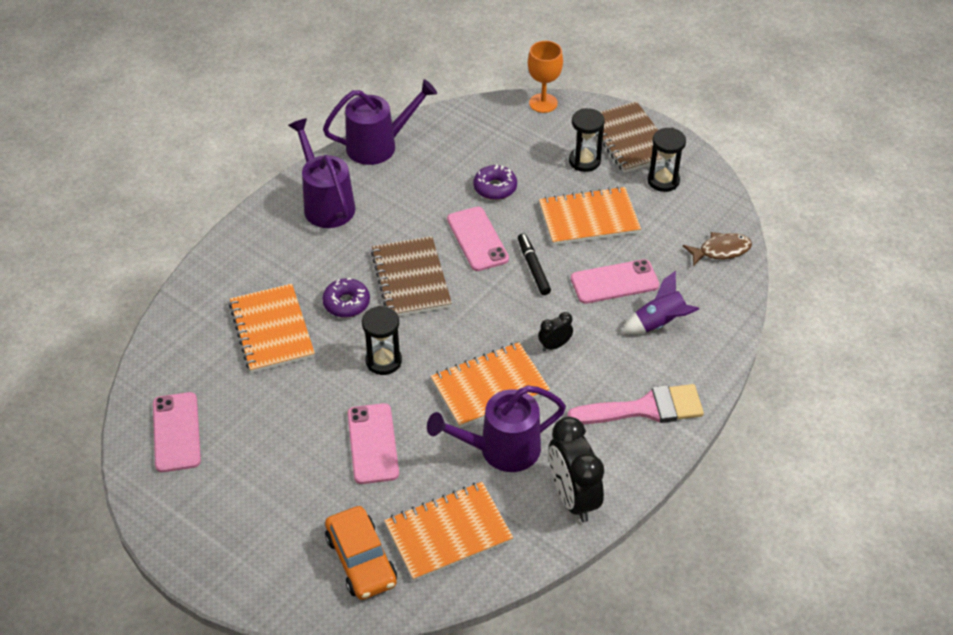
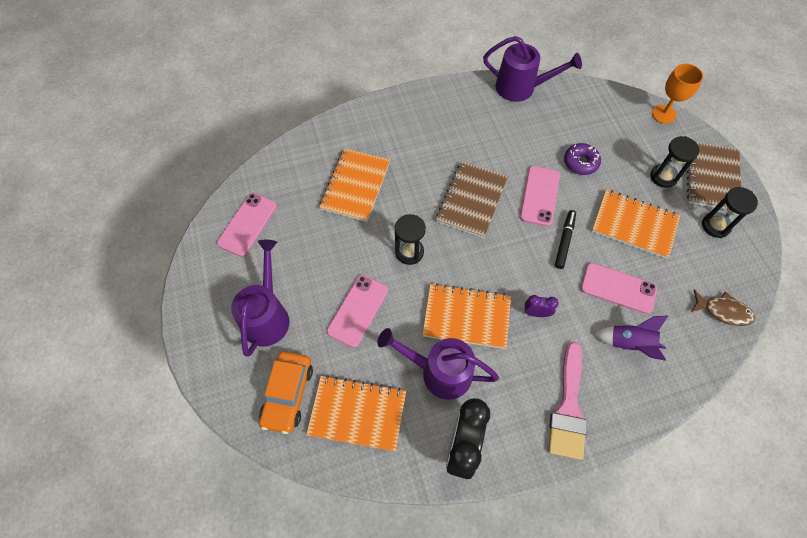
camera: 35 degrees right, 15 degrees up
(325, 203) = (455, 112): purple watering can -> purple watering can (267, 315)
(346, 303) = (416, 194): purple donut -> none
(554, 345) = (536, 313): black clock -> purple clock
(645, 408) = (568, 408): pink brush -> pink brush turned 75 degrees clockwise

